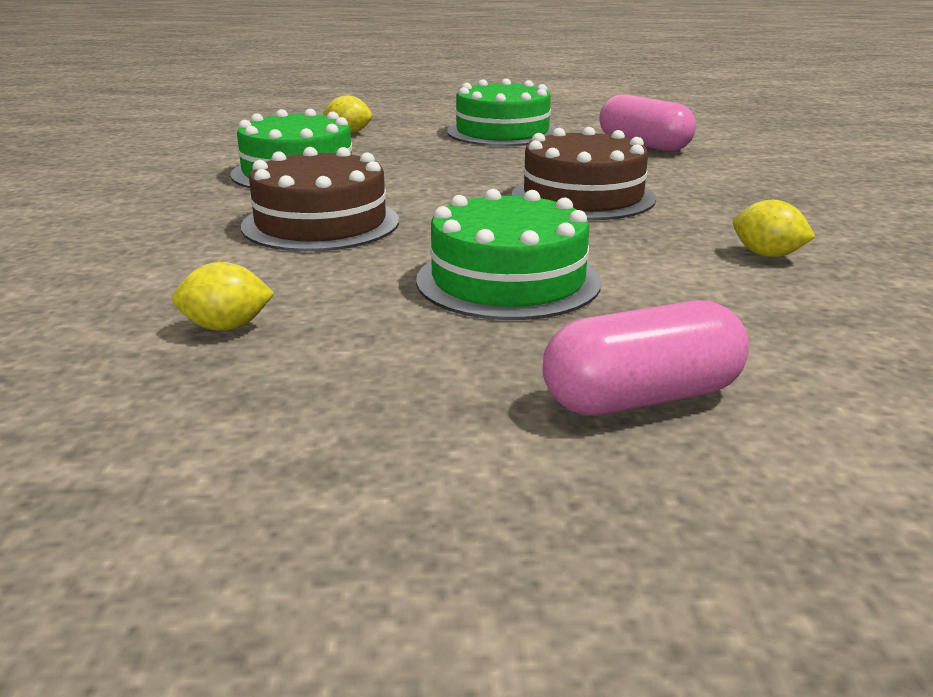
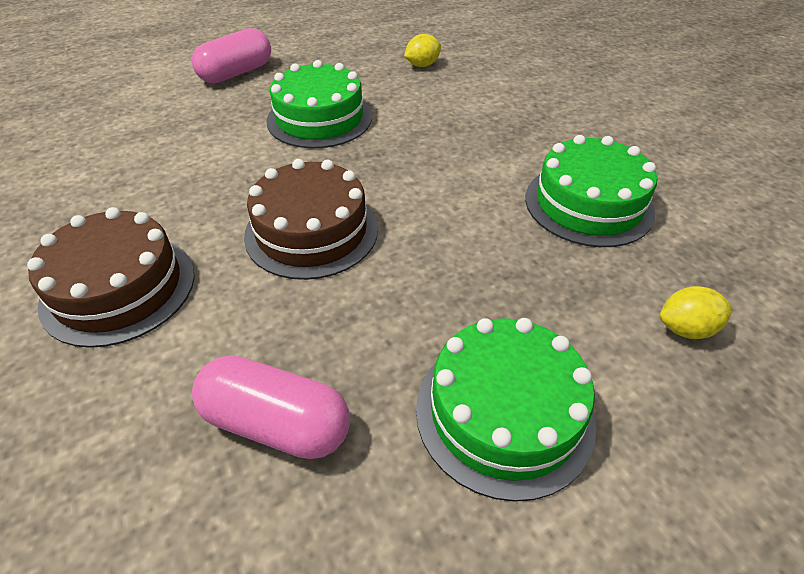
camera: 155 degrees right, 20 degrees up
(321, 223) = (474, 140): brown cake -> brown cake (119, 288)
(767, 255) = (160, 181): yellow lemon -> none

